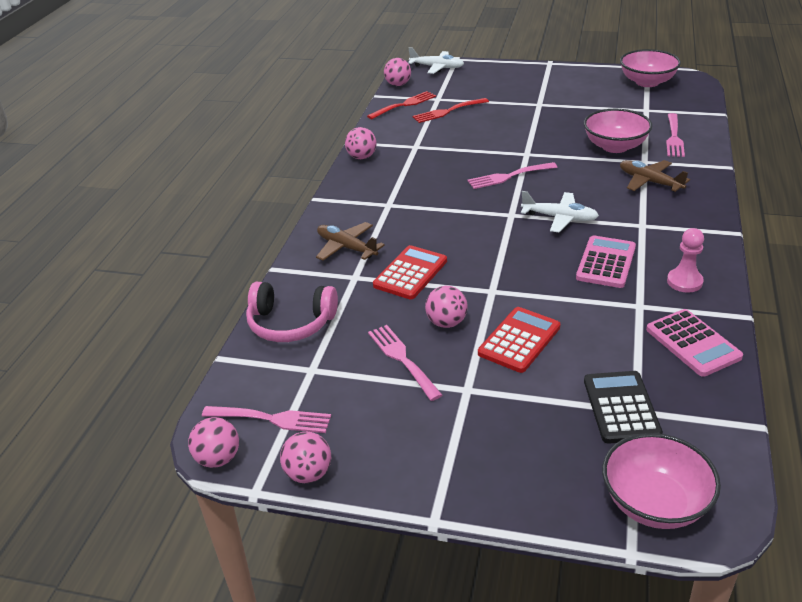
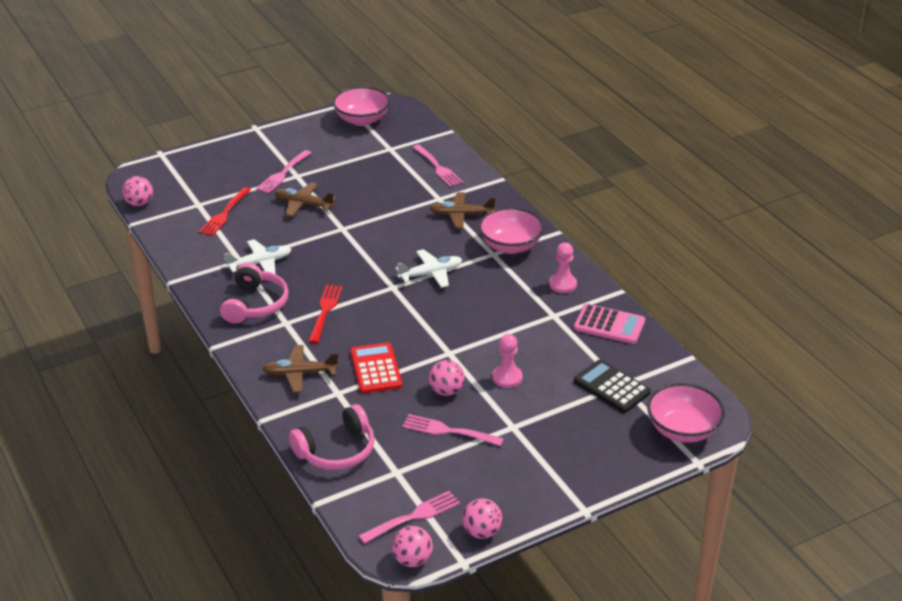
camera: 45 degrees left, 0 degrees up
(362, 157) = (204, 290): pink ball -> none
(384, 181) = (255, 304): none -> pink headphones
(404, 105) = (174, 223): red fork -> red fork (325, 311)
(437, 67) = (154, 170): white plane -> white plane (260, 263)
(508, 176) = (352, 255): pink fork -> pink fork (283, 173)
(517, 125) = (303, 204): none -> brown plane
(519, 340) = (507, 378): red calculator -> pink pawn
(606, 262) = (500, 294): pink calculator -> none
(615, 146) = (403, 193): pink bowl -> pink bowl (510, 246)

